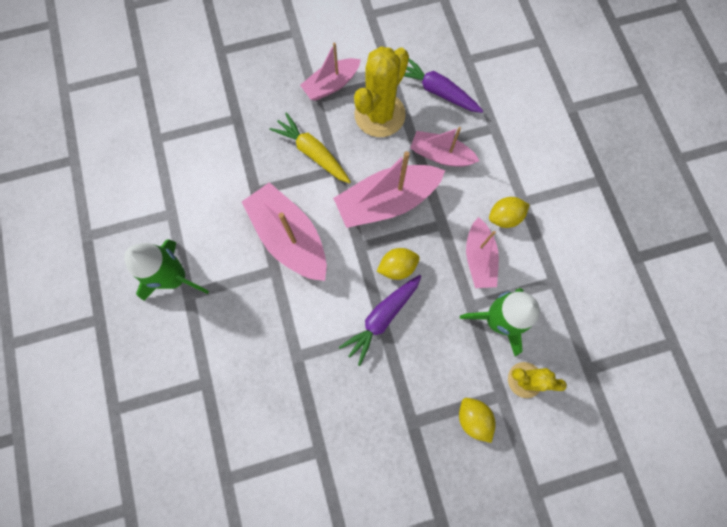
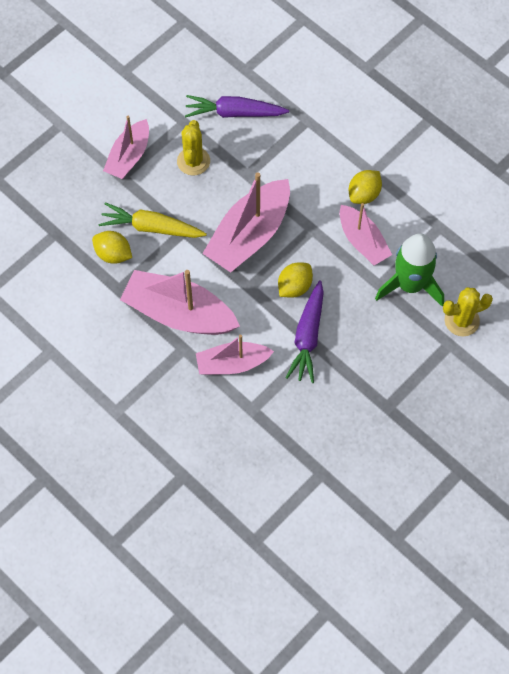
camera: 30 degrees left, 10 degrees down
(175, 277) = (93, 404): green rocket -> none
(379, 115) = (193, 161): yellow cactus -> yellow cactus, size x0.60
(441, 155) = (273, 169): pink boat -> pink boat (232, 364)
(473, 418) = (437, 375): yellow lemon -> yellow lemon (113, 254)

